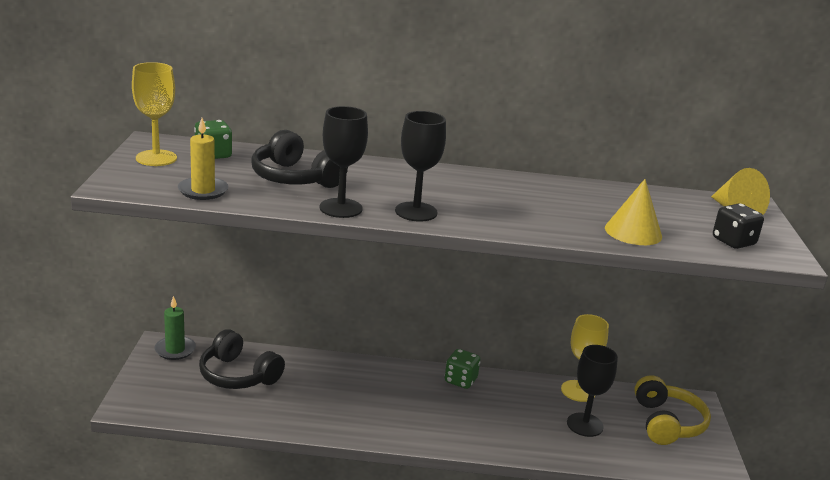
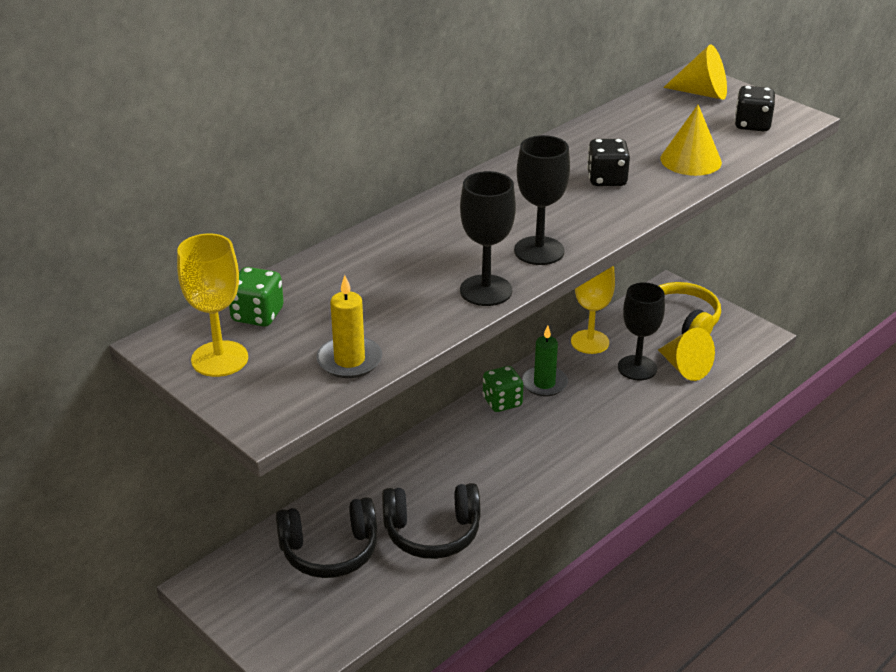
camera: 45 degrees left, 10 degrees up
(175, 350) = (227, 578): green candle -> green candle (544, 383)
(295, 178) = (382, 287): black headphones -> black headphones (432, 532)
(546, 210) = (606, 179): none -> black dice
(621, 448) = (685, 367): none -> yellow cone

